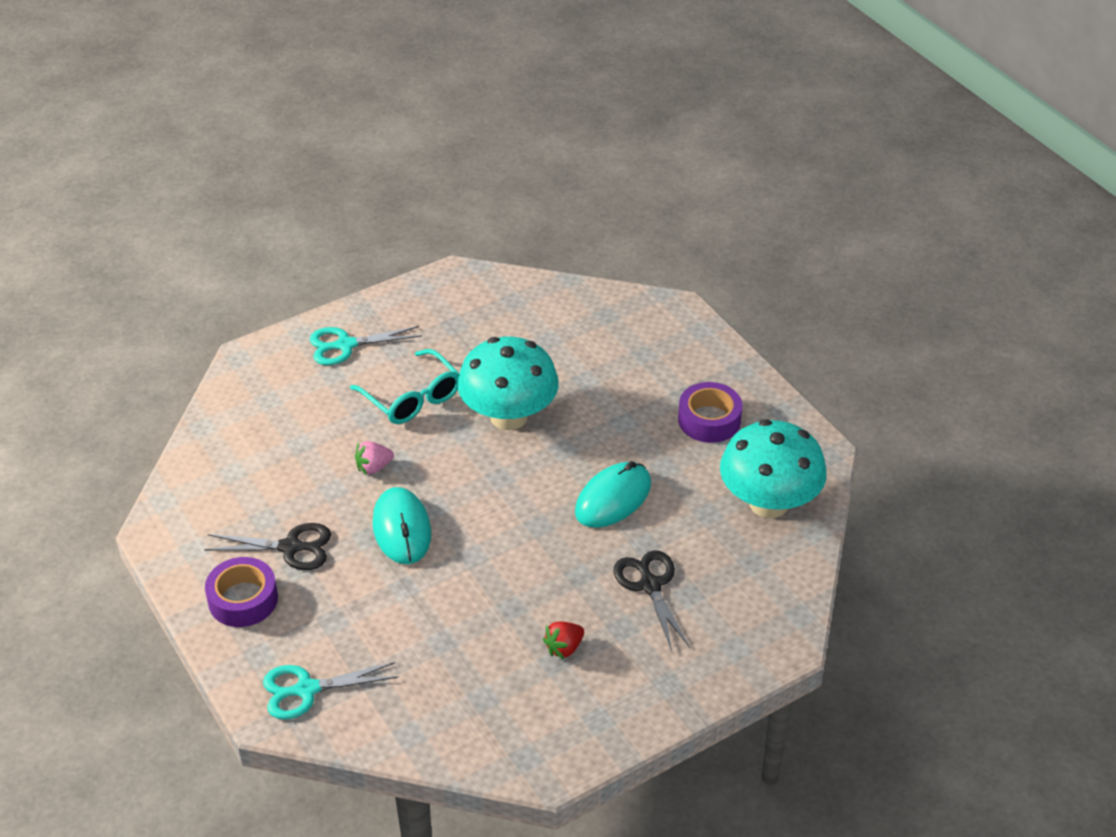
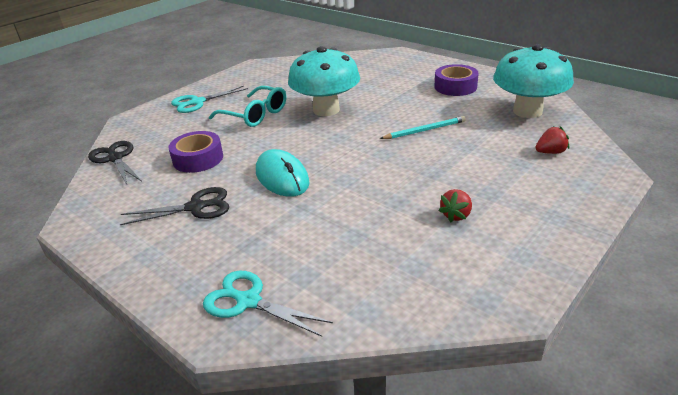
camera: 15 degrees left, 10 degrees down
(243, 599) = (164, 250): purple tape -> purple tape (198, 159)
(307, 689) = (249, 301): turquoise scissors -> turquoise scissors turned 60 degrees clockwise
(374, 467) = (244, 151): pink strawberry -> none
(613, 498) = (425, 130): turquoise mouse -> turquoise pencil
(650, 585) = (489, 165): black scissors -> black scissors (115, 158)
(739, 586) = (550, 152): none -> red strawberry

